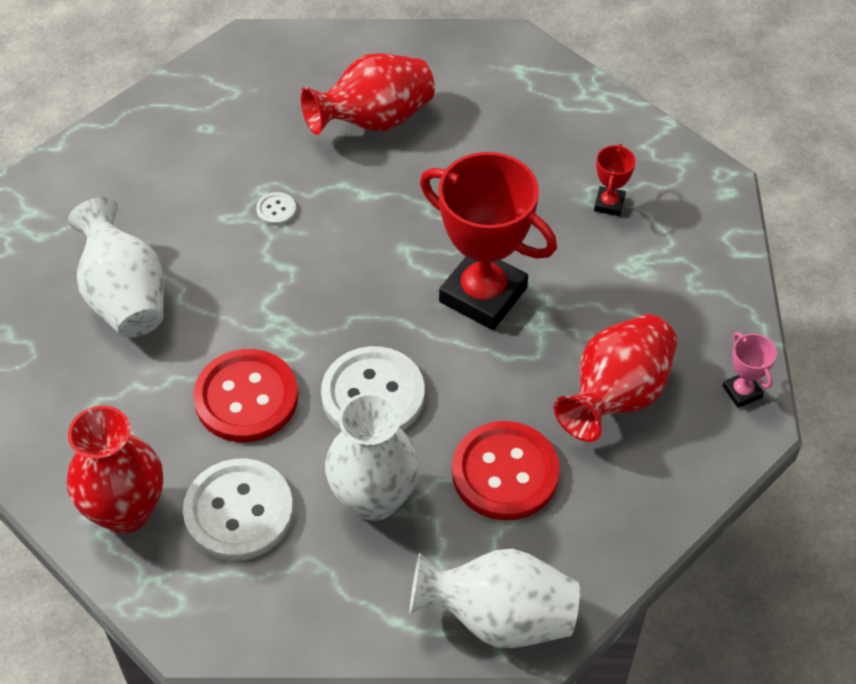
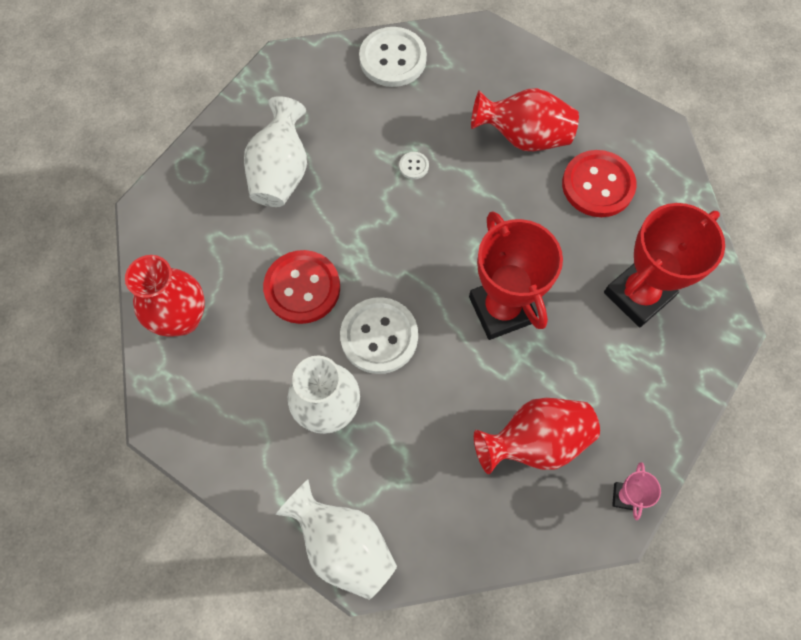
camera: 35 degrees right, 15 degrees up
(239, 511) = (243, 363): white button -> white button (392, 59)
(505, 473) = (421, 447): red button -> red button (597, 185)
(609, 204) = (638, 295): red trophy -> red trophy, size x2.33

